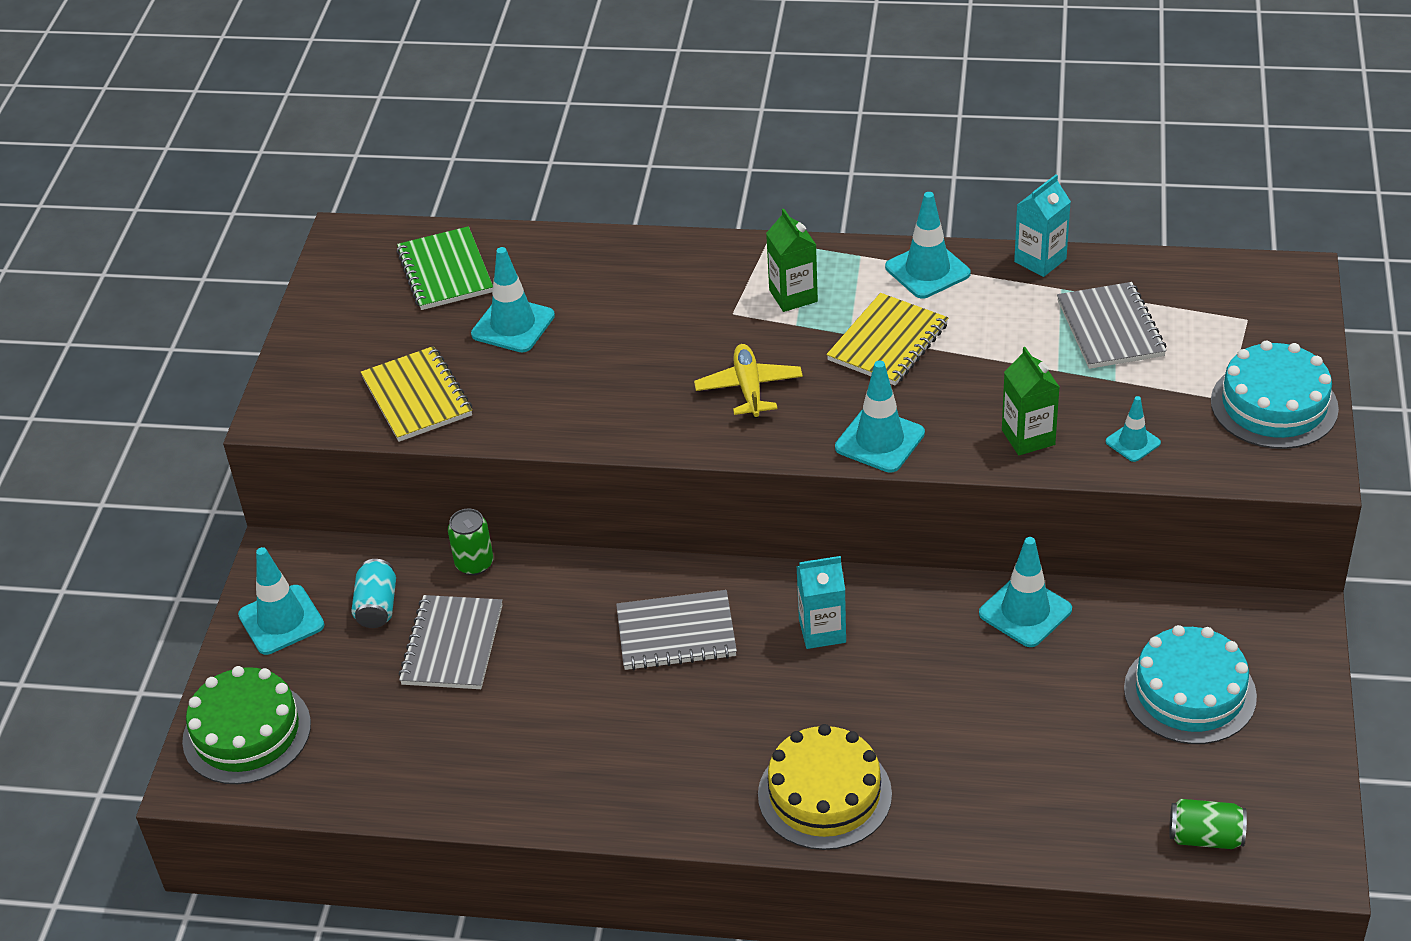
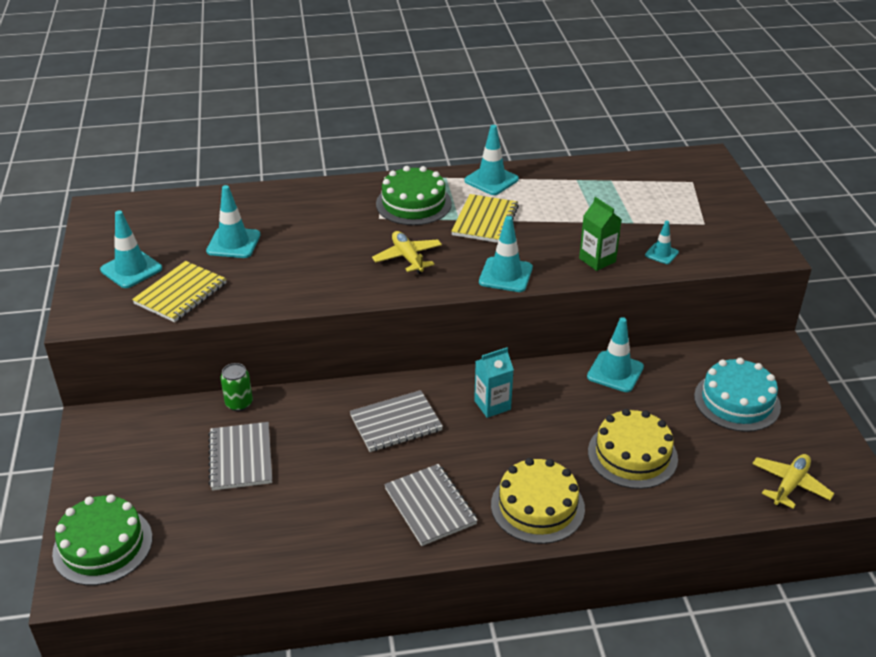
camera: 20 degrees left, 5 degrees down
(281, 620) = (107, 463): turquoise traffic cone -> turquoise traffic cone (131, 269)
(377, 606) = (177, 442): turquoise can -> none
(417, 397) = (181, 294): yellow notebook -> yellow notebook turned 75 degrees clockwise
(445, 272) = (175, 219): green notebook -> none
(793, 296) = (413, 203): green carton -> green cake
(992, 745) = (632, 455): none -> yellow cake
(1040, 260) = (556, 167): turquoise carton -> none
(1110, 328) = (616, 196): grey notebook -> grey notebook (430, 506)
(1205, 837) = (790, 485): green can -> yellow plane
(1274, 405) = (732, 223): turquoise cake -> none

